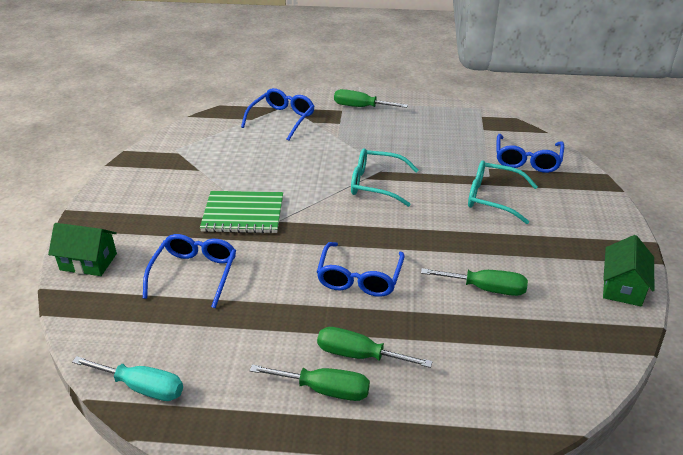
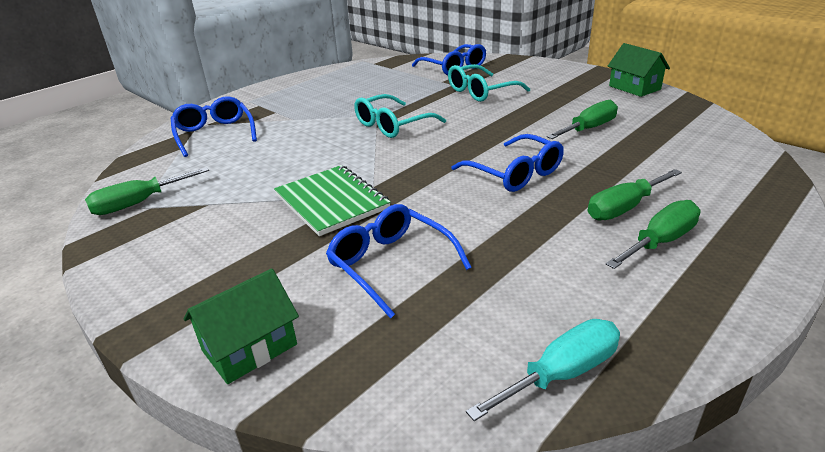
camera: 50 degrees left, 5 degrees down
(243, 214) = (332, 202): green notebook -> green notebook turned 75 degrees counterclockwise
(360, 107) = (271, 97): green screwdriver -> green screwdriver (138, 203)

